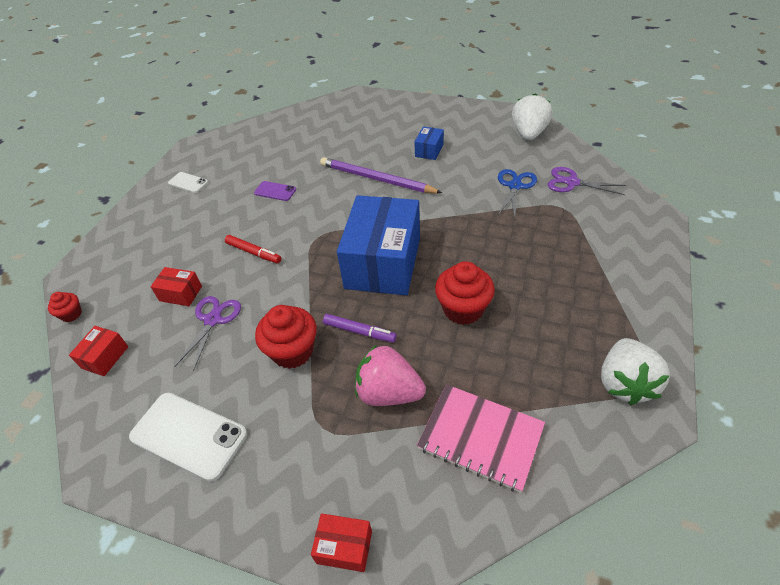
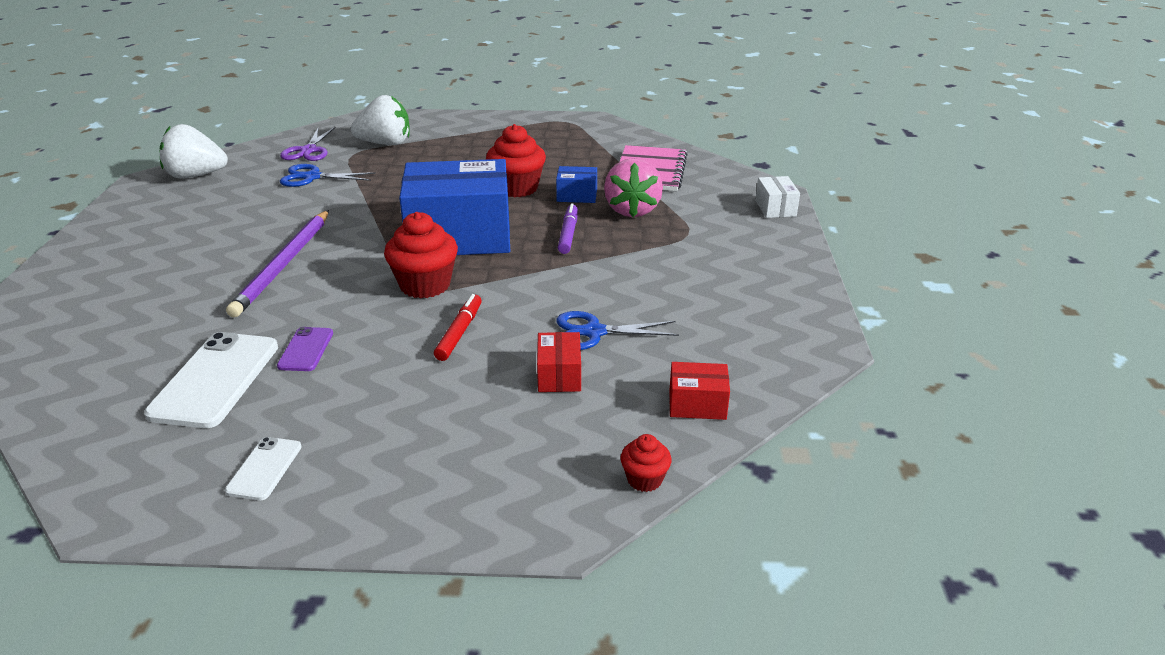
camera: 110 degrees left, 15 degrees down
(189, 435) = (748, 302): white phone -> white phone (215, 380)
(213, 319) = (593, 332): purple scissors -> blue scissors
(292, 351) = (612, 266): red cupcake -> red cupcake (425, 285)
(344, 547) = (775, 208): red box -> white box
(429, 150) = (217, 235): blue box -> blue box (577, 195)
(624, 383) = (570, 128): white strawberry -> white strawberry (385, 143)

